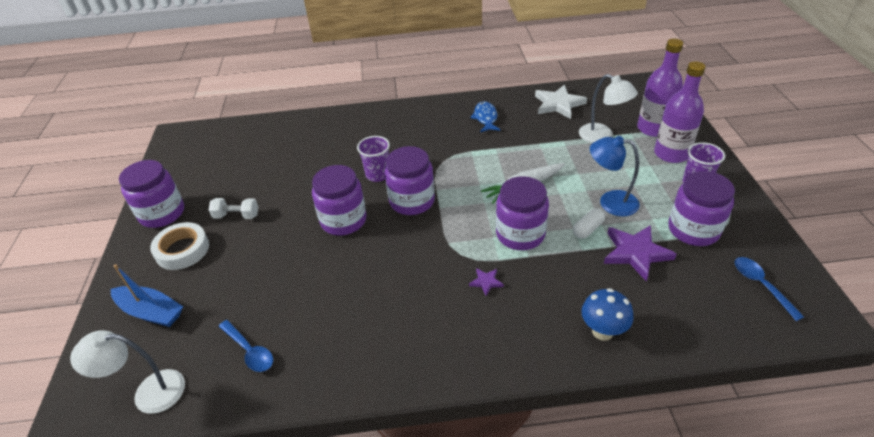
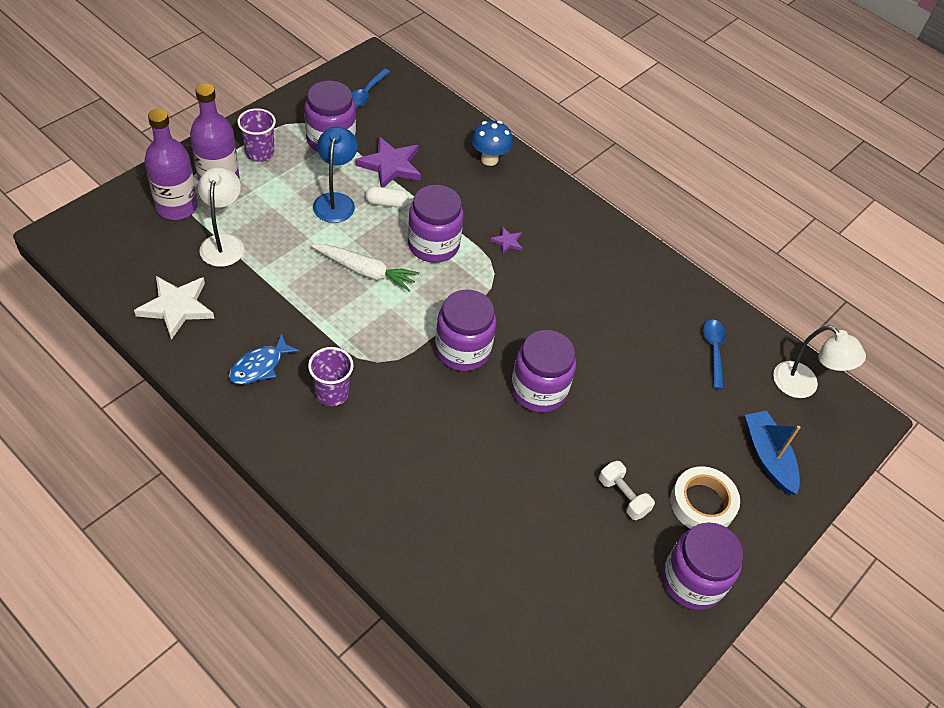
camera: 140 degrees left, 10 degrees up
(378, 175) = (450, 408): purple cup -> purple cup (332, 393)
(610, 202) = (335, 201): blue lamp -> blue lamp turned 150 degrees counterclockwise

